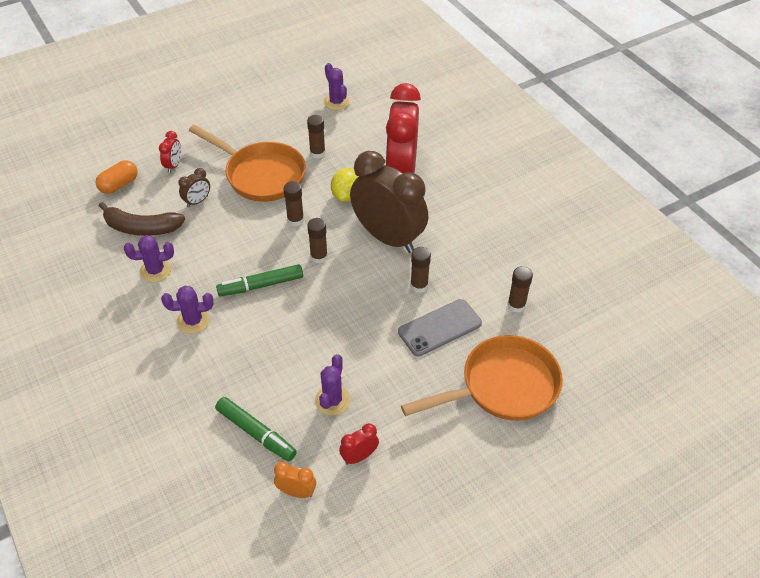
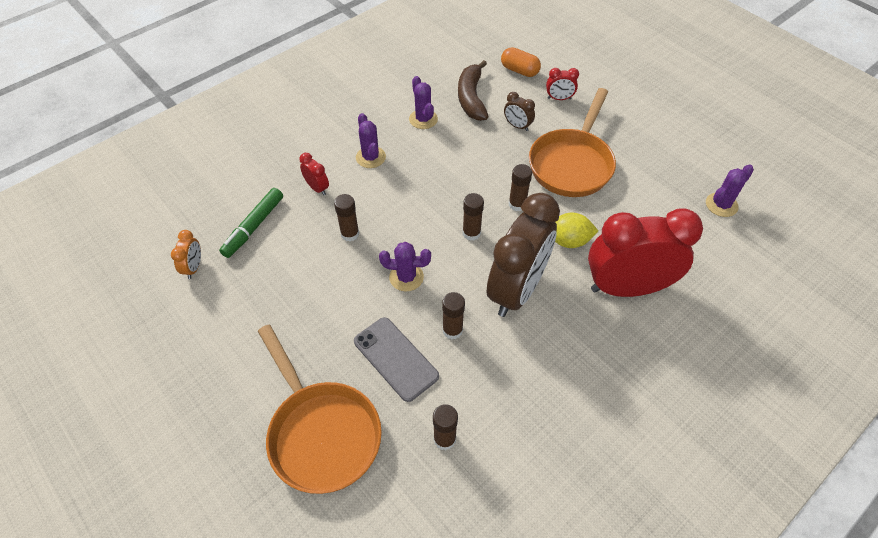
camera: 80 degrees right, 5 degrees up
(261, 285) = (422, 195): green marker -> none
(317, 153) = (626, 203): brown glue stick -> brown glue stick (350, 234)
(332, 400) = (292, 276): purple cactus -> purple cactus (406, 277)
(359, 456) = (230, 309): red clock -> red clock (317, 188)

